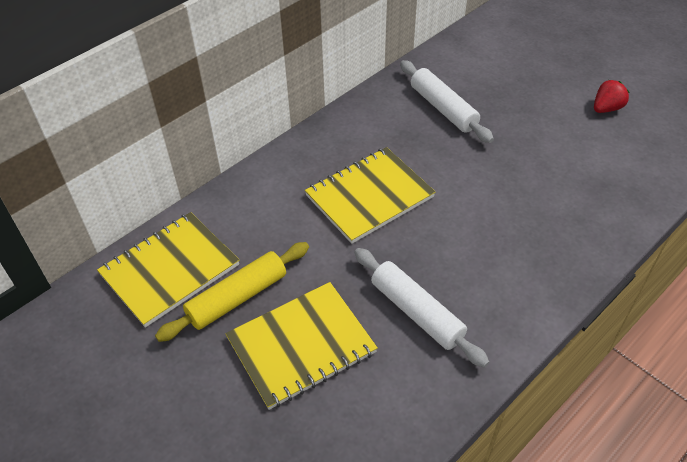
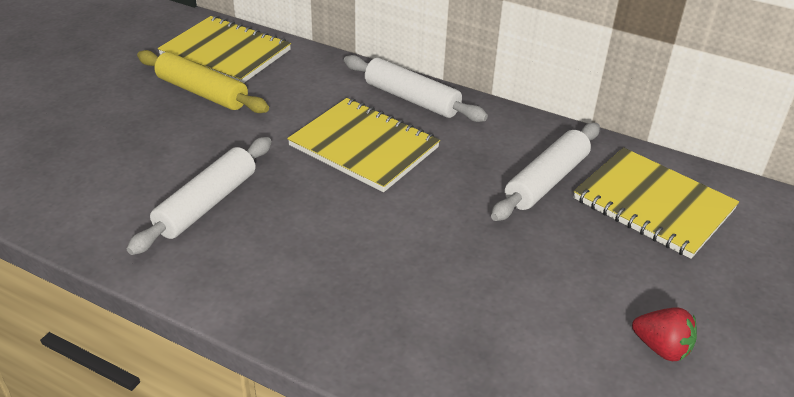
camera: 70 degrees right, 10 degrees down
(301, 345) = (152, 137): yellow notebook -> yellow notebook (653, 204)
(312, 153) = (412, 99): none -> white rolling pin

